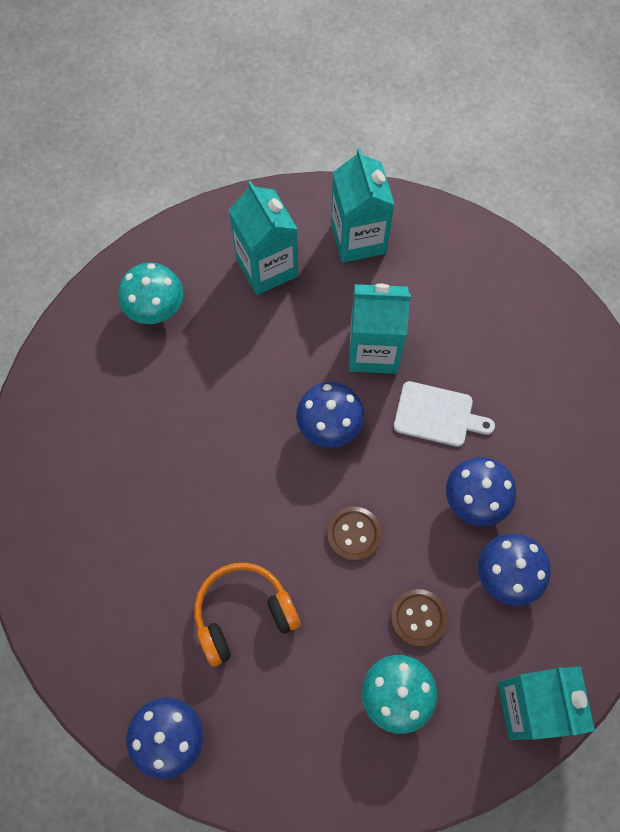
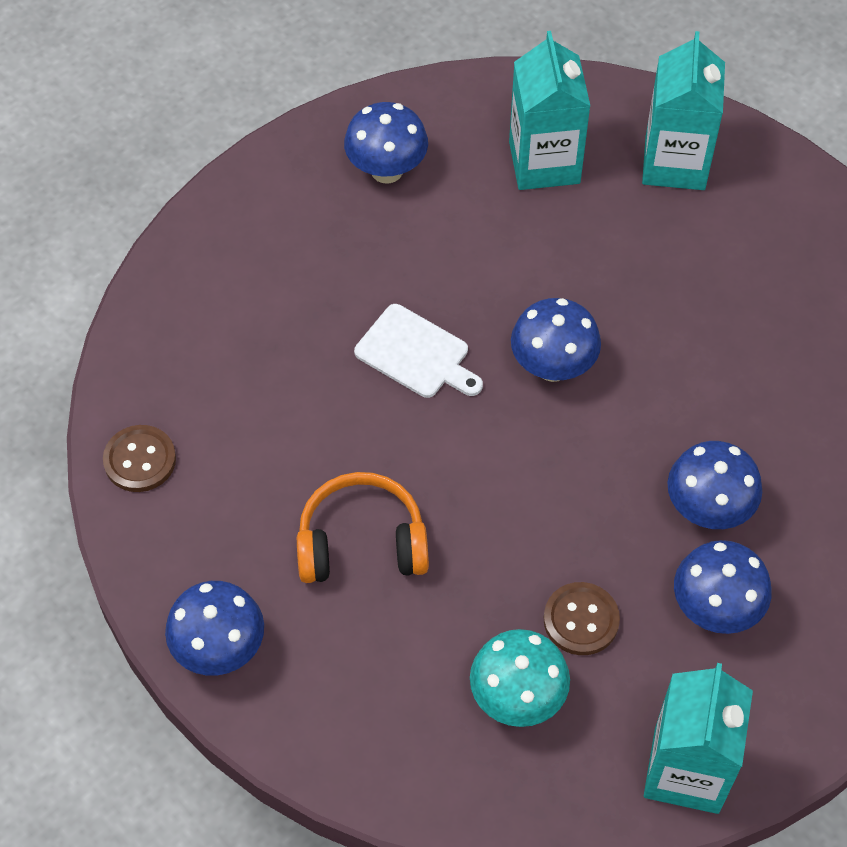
camera: 20 degrees right, 10 degrees down
(156, 310) = (386, 170): turquoise mushroom -> blue mushroom
(354, 534) = (536, 498): brown button -> brown button (140, 460)
(373, 350) = (644, 297): turquoise carton -> none
(437, 415) = (698, 396): white cutting board -> white cutting board (416, 354)

